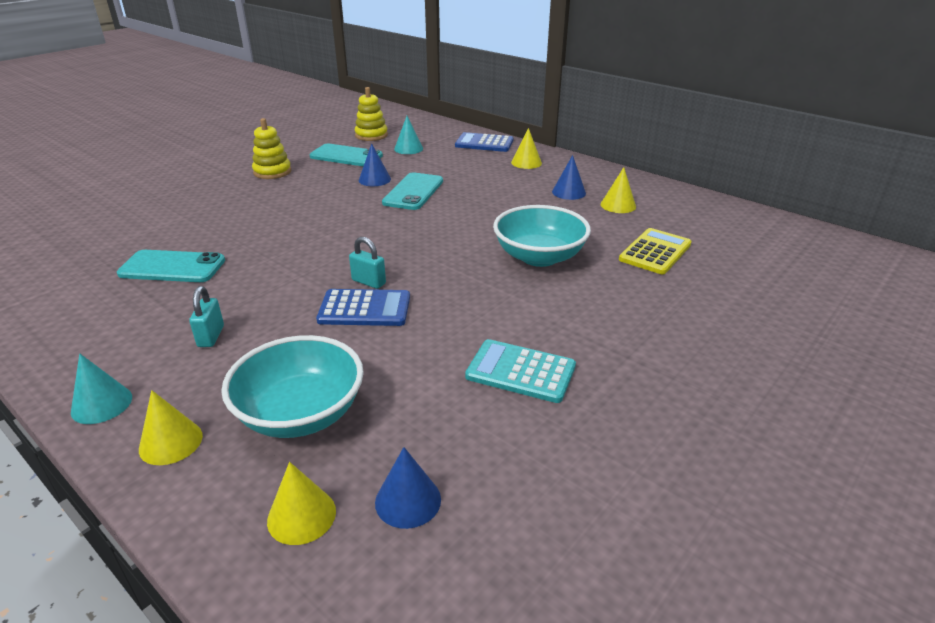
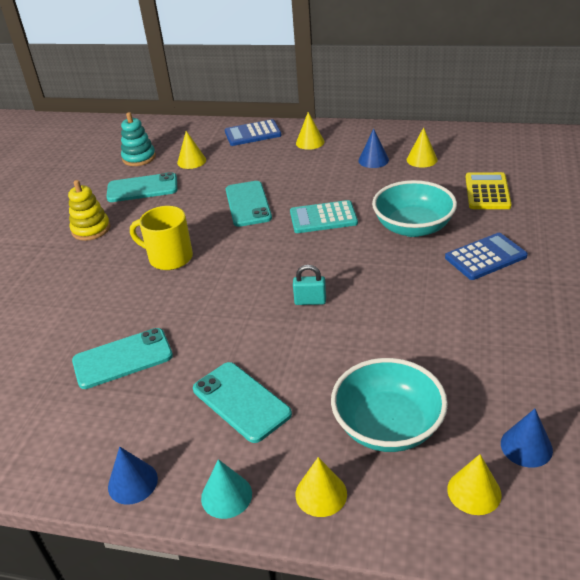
camera: 25 degrees left, 5 degrees up
(211, 336) = (241, 401): turquoise padlock -> turquoise phone
(301, 209) = (169, 258): none -> yellow mug
(364, 309) = (334, 325): blue calculator -> blue calculator (485, 257)
(371, 135) = (139, 158): yellow stacking toy -> turquoise stacking toy
(374, 179) = (199, 204): blue cone -> blue cone (132, 482)
(408, 149) = (191, 161): turquoise cone -> yellow cone
(520, 371) = (497, 324): turquoise calculator -> turquoise calculator (323, 218)

